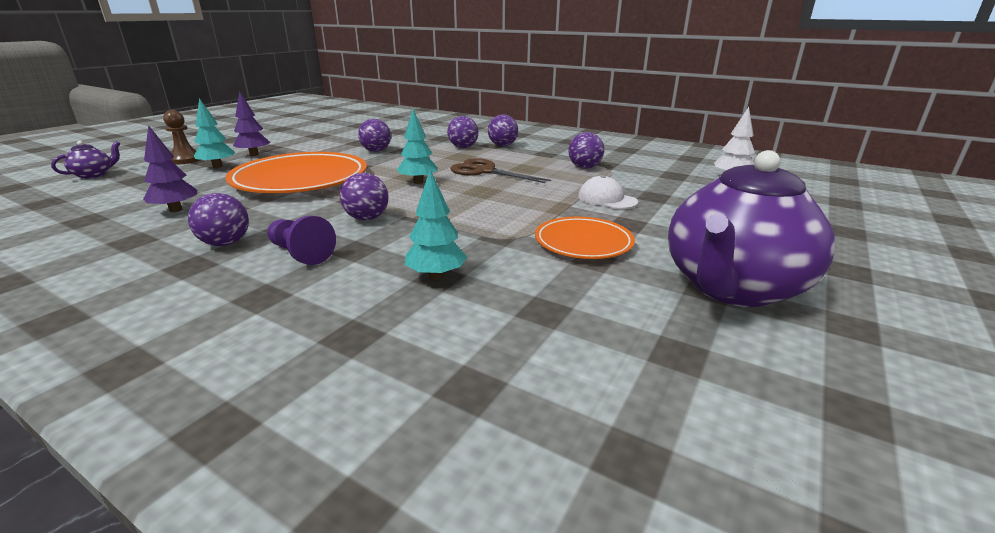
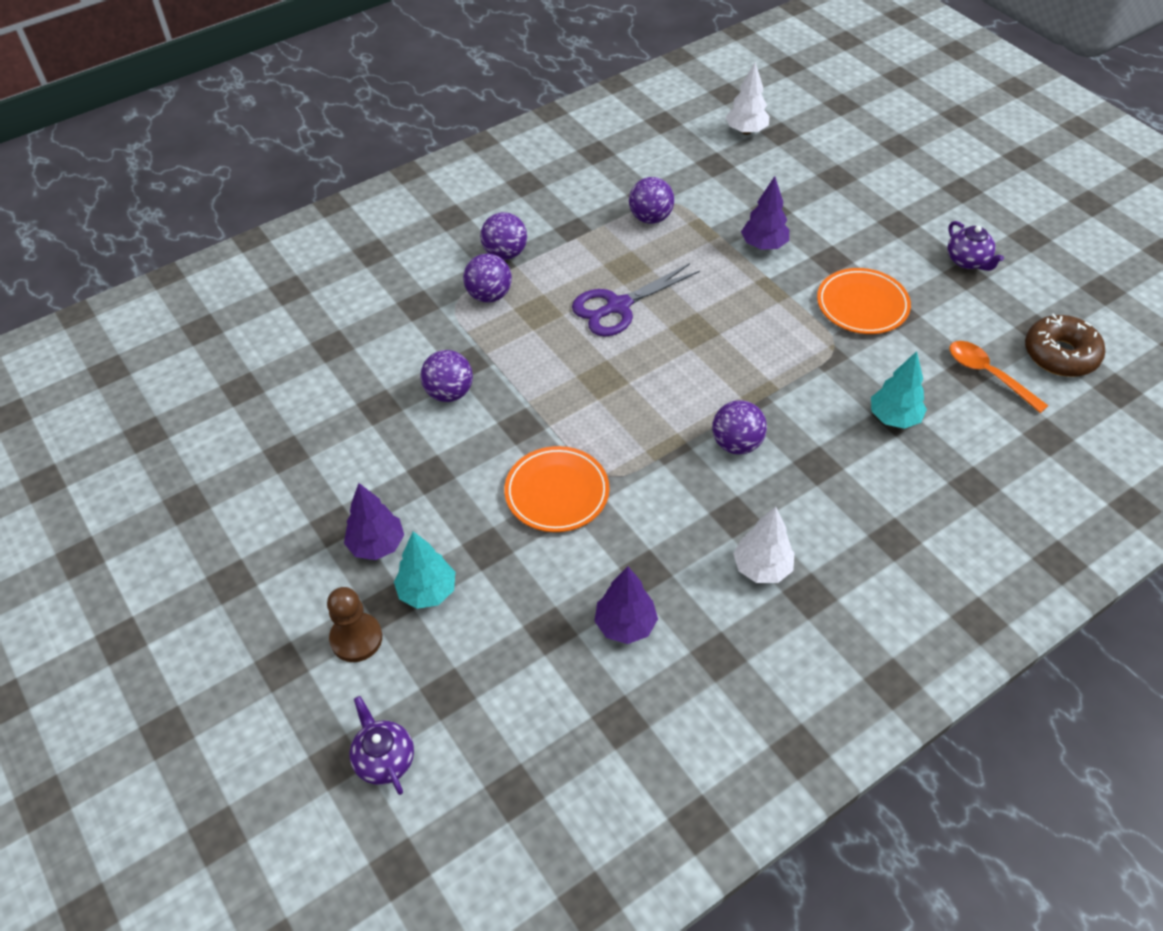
camera: 65 degrees left, 25 degrees up
(225, 243) = (761, 568): purple ball -> white tree
(300, 253) = (812, 506): purple pawn -> none
(301, 180) = (557, 492): orange plate -> orange plate, size x0.55
(418, 182) = (629, 377): turquoise tree -> none
(484, 171) = (618, 306): brown scissors -> purple scissors
(550, 324) = (988, 375): none -> orange spoon
(607, 199) = (764, 245): white cap -> purple tree
(649, 380) = (1060, 354): none -> brown donut
(732, 288) = (967, 261): purple teapot -> purple teapot, size x0.42

